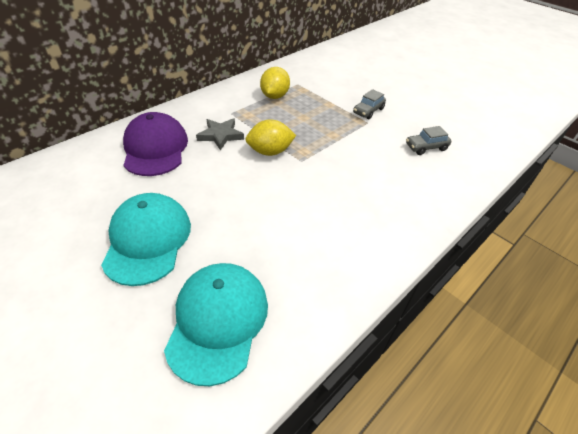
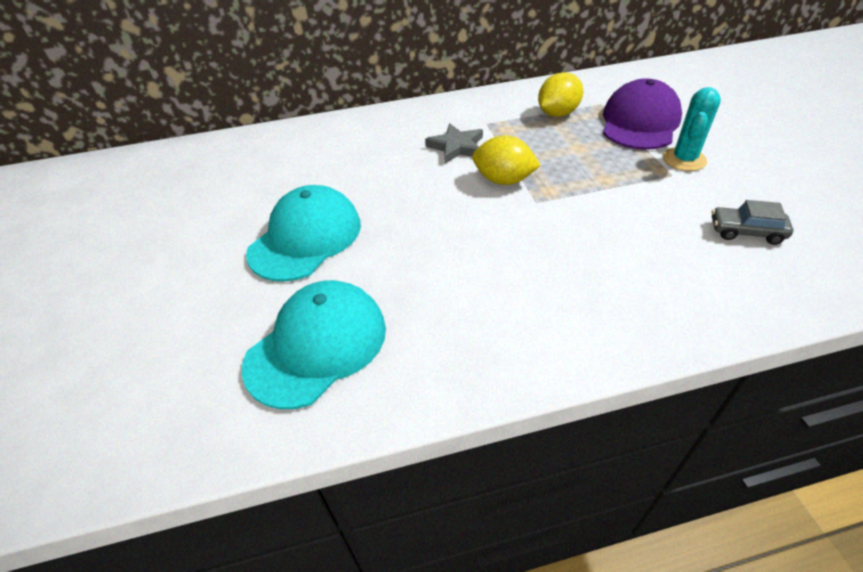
camera: 35 degrees right, 0 degrees up
(155, 148) = (375, 145): purple cap -> purple cap (640, 122)
(368, 111) = (684, 159): grey car -> turquoise cactus

